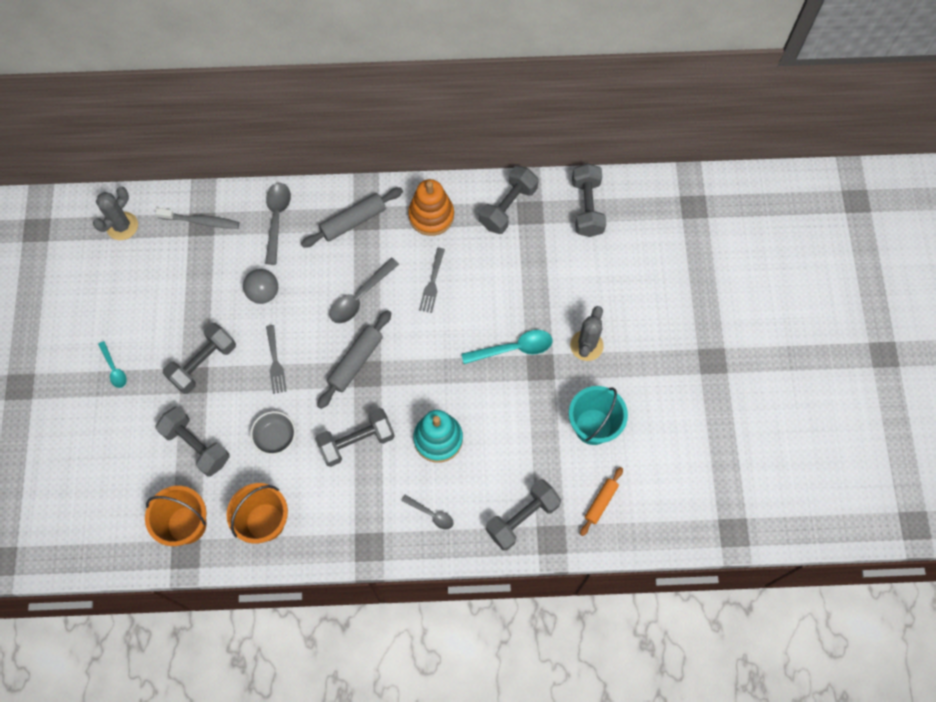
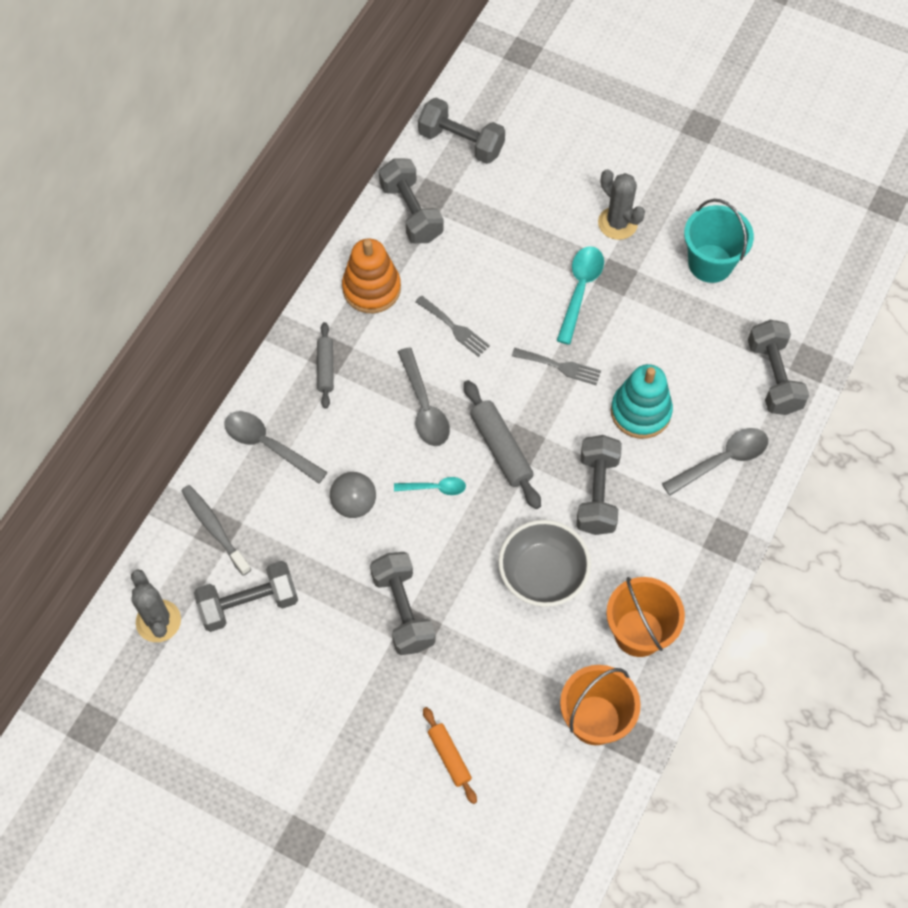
camera: 60 degrees left, 5 degrees down
(114, 369) = (346, 715): turquoise spoon -> turquoise spoon (435, 488)
(196, 446) = (503, 665): grey dumbbell -> grey dumbbell (249, 604)
(201, 221) = (214, 528): grey toothbrush -> grey toothbrush turned 75 degrees counterclockwise
(275, 362) = (450, 532): grey fork -> grey fork (560, 366)
(275, 437) = (542, 574): grey bowl -> grey bowl, size x1.55
(353, 221) = (325, 368): grey rolling pin -> grey rolling pin, size x0.64
(431, 514) = (722, 460): grey spoon -> grey spoon, size x1.67
(600, 502) = (795, 298): orange rolling pin -> orange rolling pin (449, 757)

